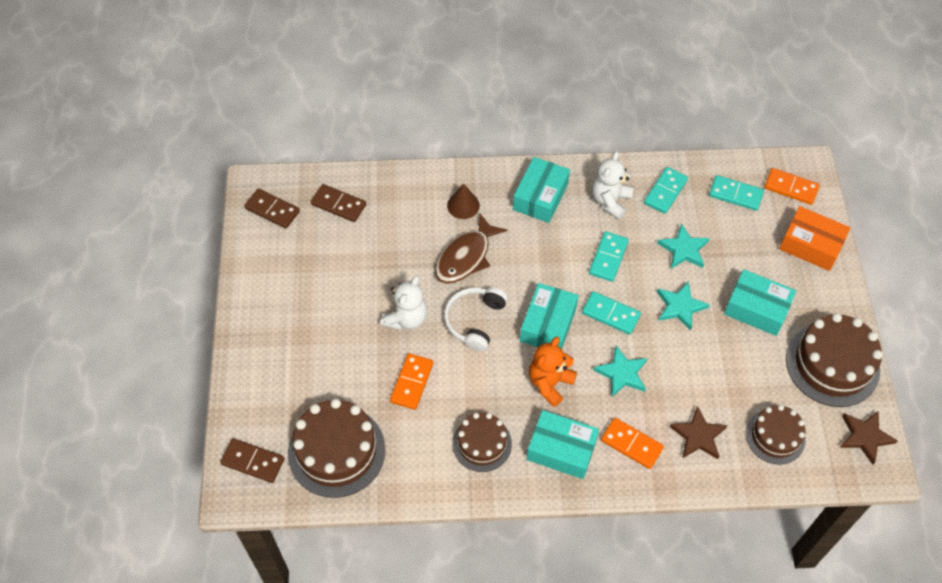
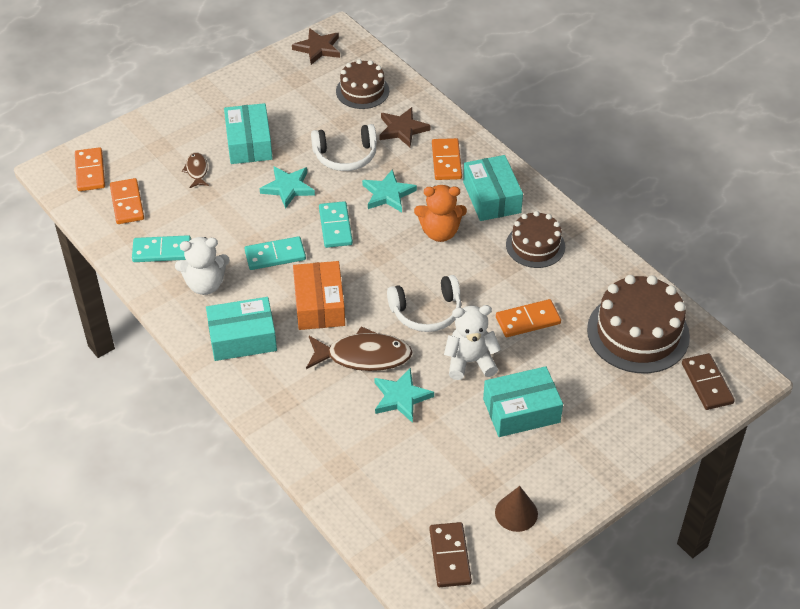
camera: 125 degrees left, 10 degrees down
(338, 204) = (391, 499): brown domino -> none
(463, 205) = (303, 392): brown cone -> brown cone (516, 513)
(548, 324) = (384, 261): turquoise box -> turquoise box (521, 410)
(683, 249) = (222, 211): turquoise star -> turquoise star (401, 397)
(692, 370) = (345, 156): none -> white headphones
(735, 194) = (127, 203): turquoise domino -> orange domino
(745, 256) = (197, 170): none -> brown fish
(811, 245) = (150, 136): orange box -> orange box (319, 304)
(832, 364) = (267, 84): brown cake -> none

